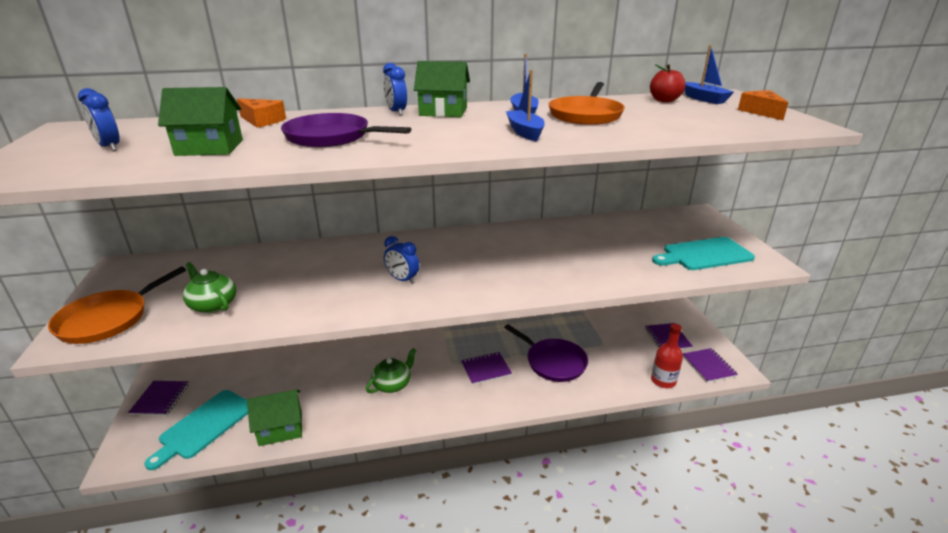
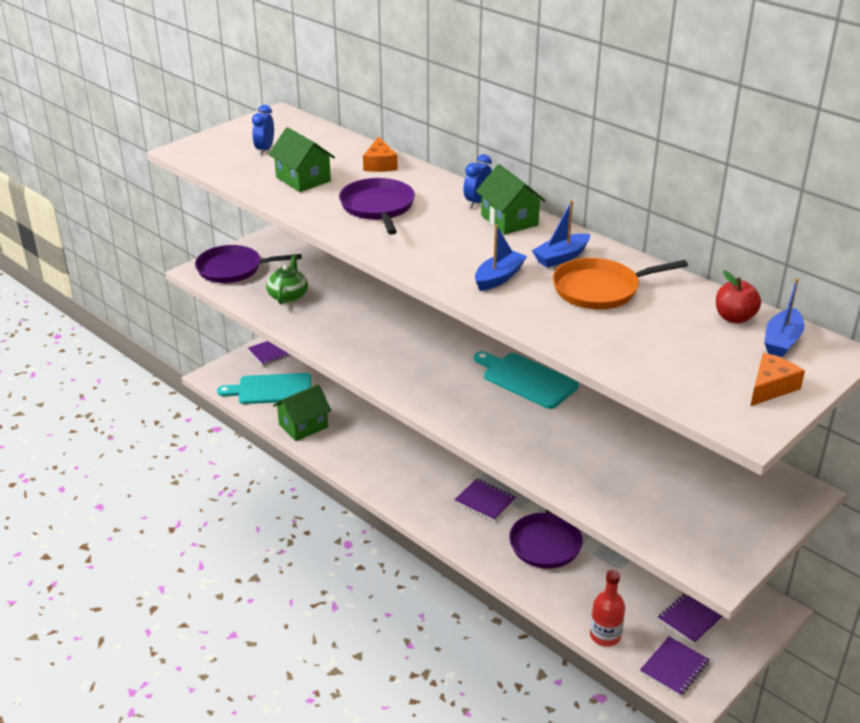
camera: 55 degrees right, 5 degrees up
(108, 319) = (233, 269): orange pan -> purple pan
(280, 428) = (303, 426): green house -> green house turned 75 degrees counterclockwise
(392, 384) = (406, 455): green teapot -> none
(402, 280) = (411, 357): blue clock -> none
(704, 254) = (681, 519): turquoise cutting board -> turquoise cutting board (526, 379)

